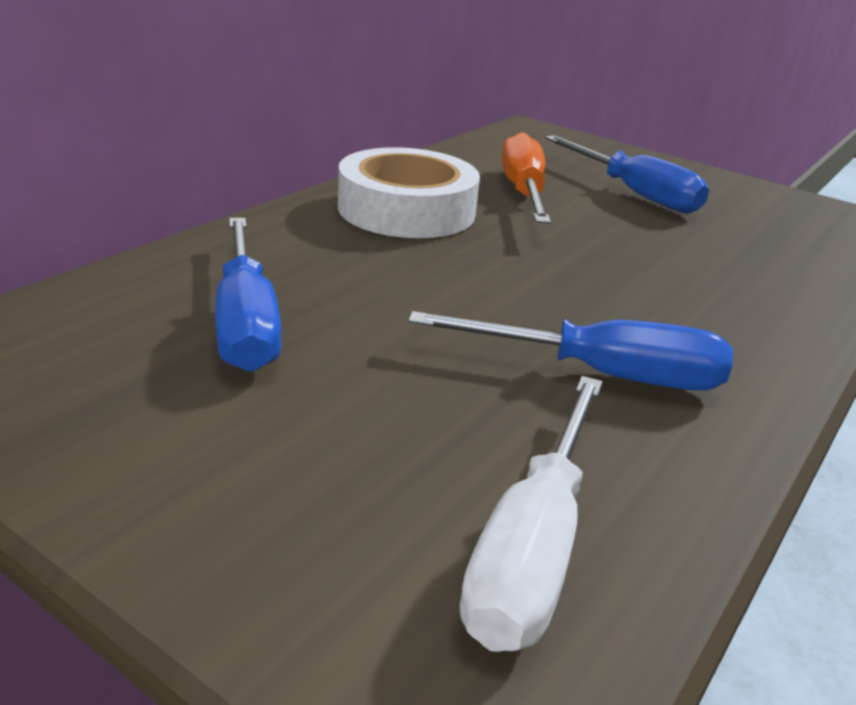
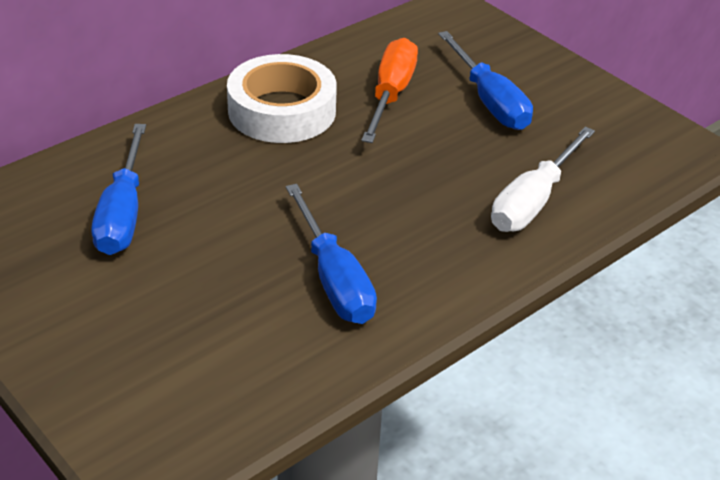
camera: 15 degrees right, 10 degrees up
(533, 547) = (220, 384): white screwdriver -> white screwdriver (533, 201)
(601, 374) = (334, 279): blue screwdriver -> blue screwdriver turned 45 degrees clockwise

